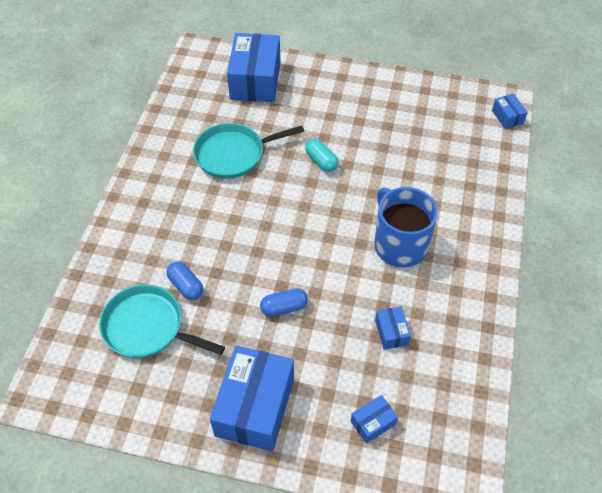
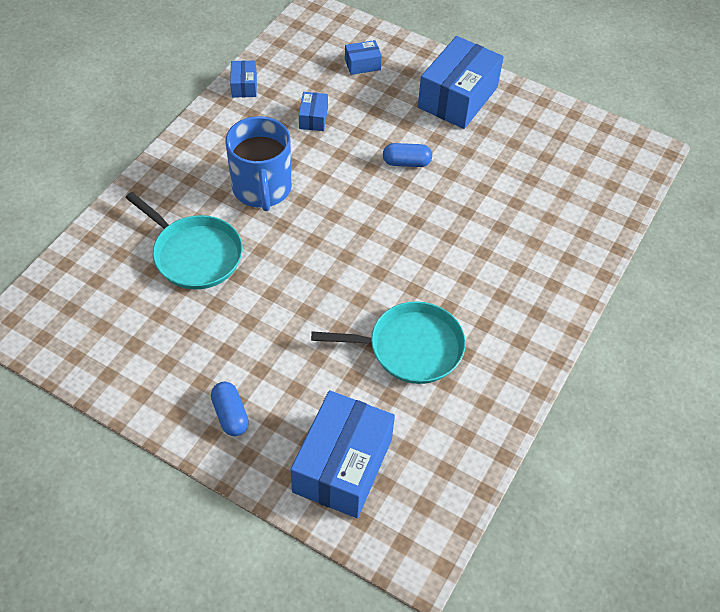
camera: 165 degrees left, 0 degrees up
(147, 327) = (545, 180): turquoise pan -> turquoise pan (195, 254)
(186, 286) = (501, 207): blue capsule -> blue capsule (230, 415)
(321, 161) = (302, 306): turquoise capsule -> none
(507, 117) = (31, 301): blue box -> blue box (244, 86)

